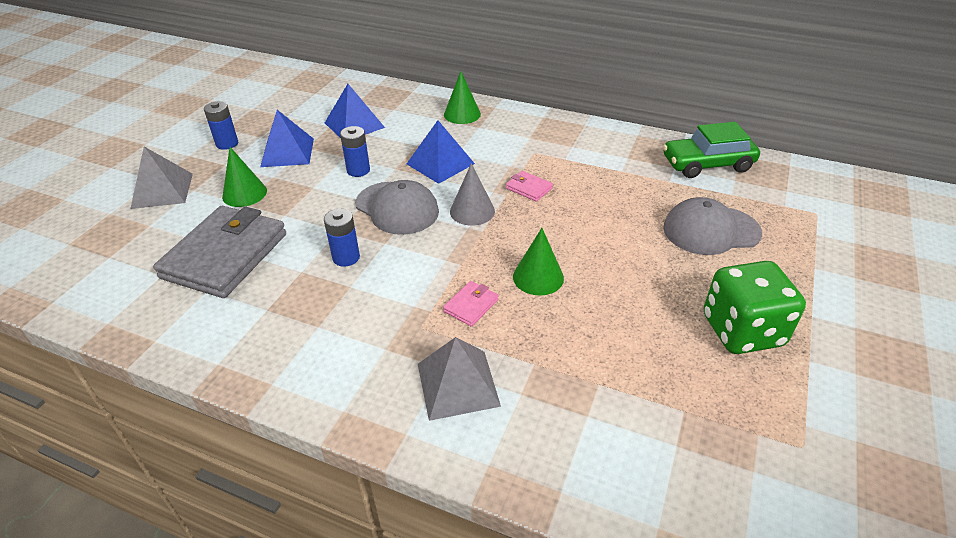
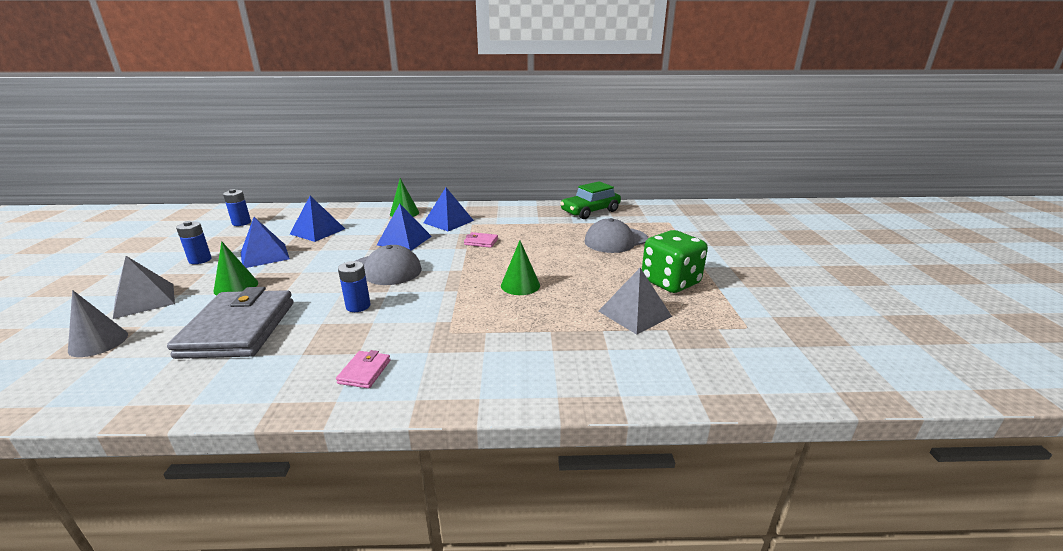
camera: 25 degrees left, 15 degrees down
(358, 170) = (337, 255): blue battery -> blue battery (241, 223)
(458, 384) = (501, 357): grey pyramid -> grey pyramid (634, 313)
(471, 305) = (481, 311): pink wallet -> pink wallet (364, 372)
(472, 211) = (446, 261): grey cone -> grey cone (98, 342)
(507, 142) = (448, 221): none -> blue pyramid

